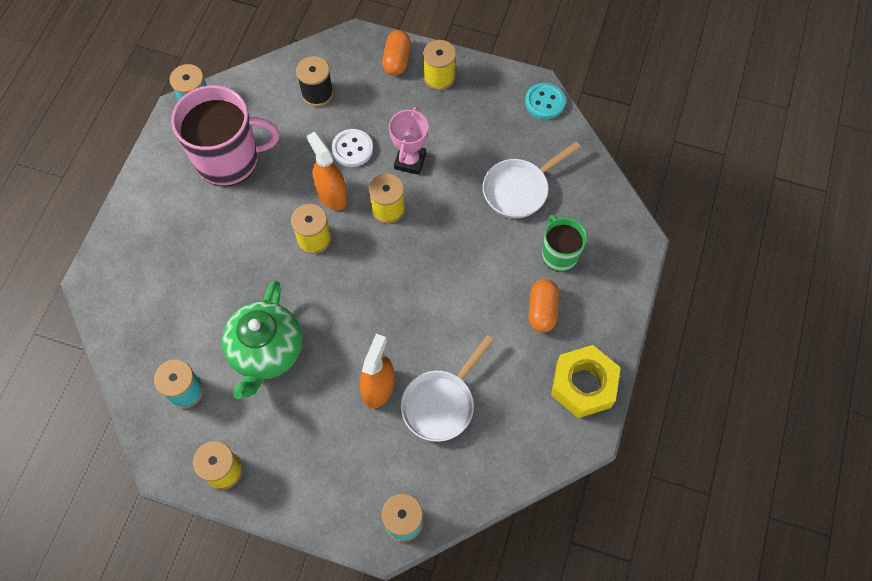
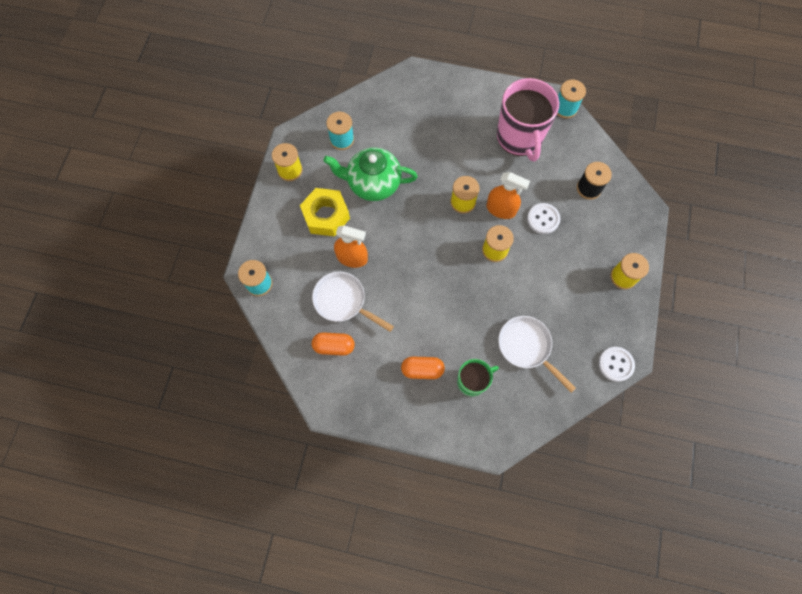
camera: 85 degrees right, 5 degrees up
(332, 195) = (501, 209): orange spray bottle -> orange spray bottle turned 60 degrees clockwise
(397, 60) = (633, 243): orange capsule -> orange capsule (334, 346)
(410, 161) = (539, 262): pink trophy -> none
(544, 102) = (615, 364): turquoise button -> white button
(583, 385) = (364, 403): yellow nut -> yellow nut (326, 216)

